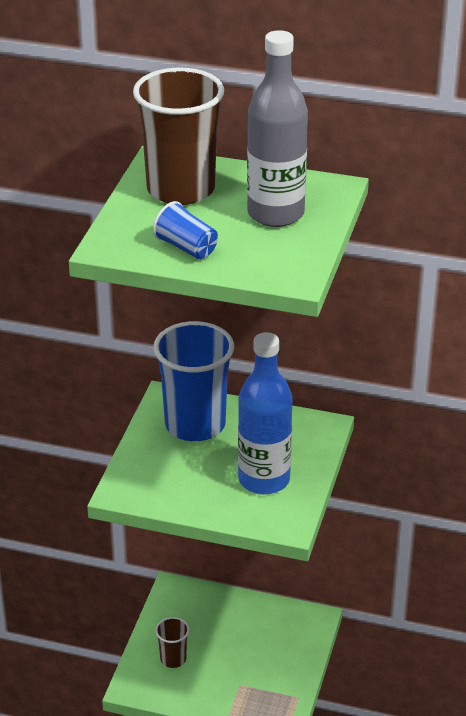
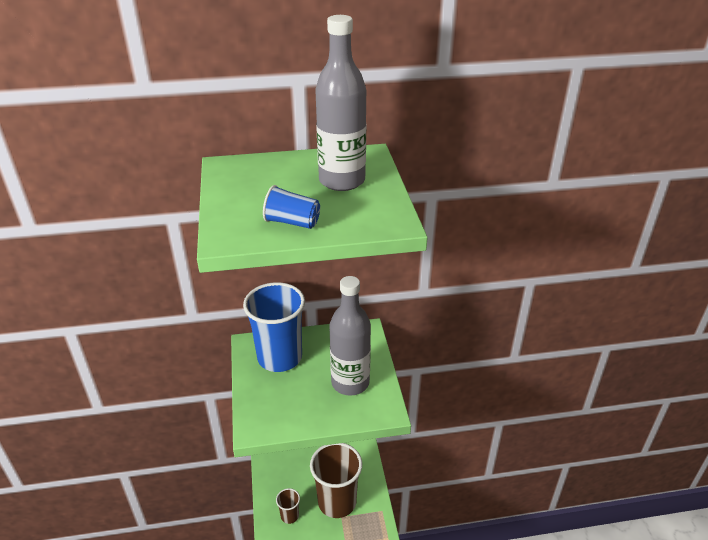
camera: 25 degrees left, 0 degrees up
(181, 189) = (256, 181): brown cup -> brown cup (337, 502)
(264, 480) = (350, 383): blue bottle -> grey bottle

